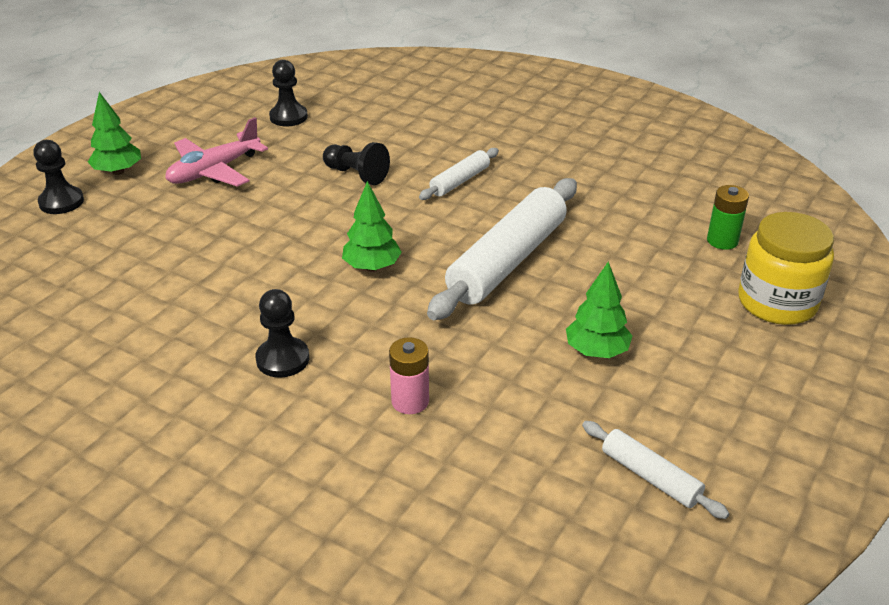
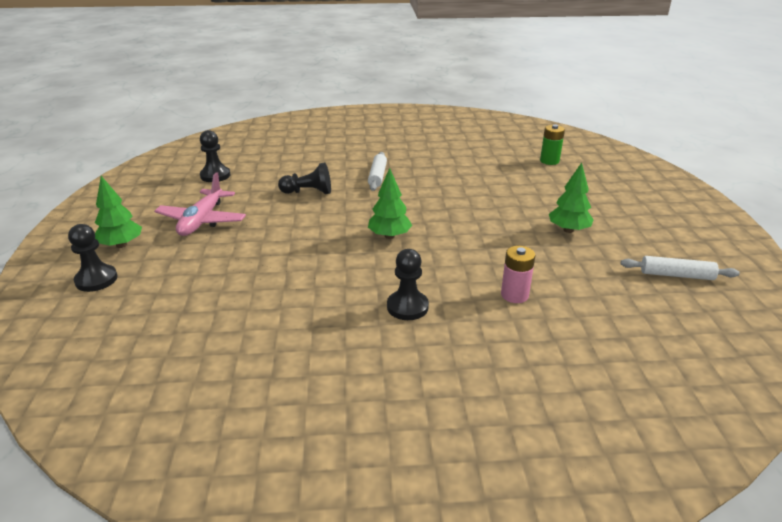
camera: 35 degrees left, 5 degrees down
(507, 261) = (461, 205): white rolling pin -> none
(777, 302) = (611, 178): yellow jar -> none

